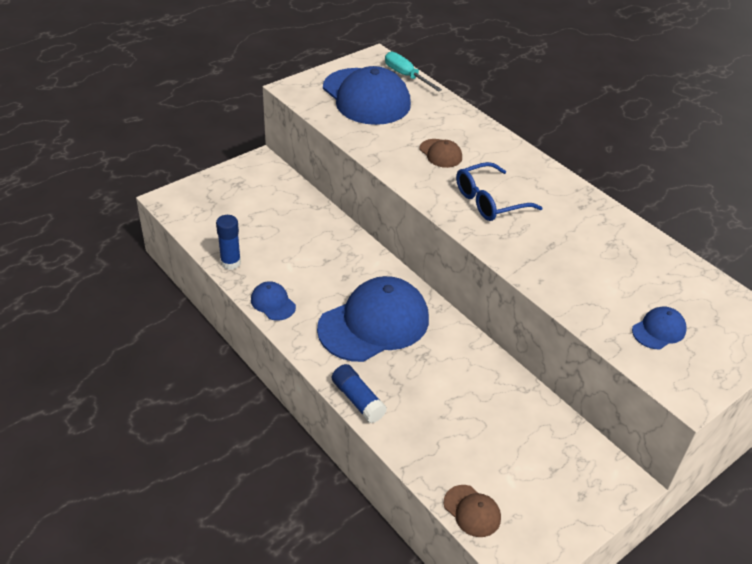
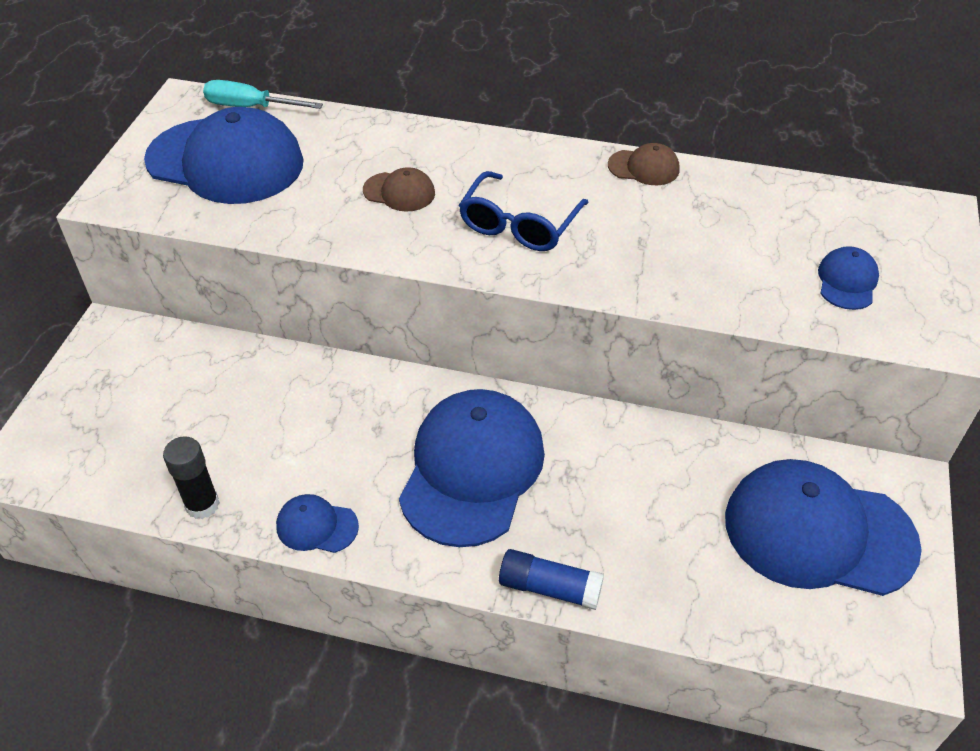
camera: 35 degrees left, 5 degrees up
(230, 263) = (202, 505): blue glue stick -> black glue stick
(472, 511) = (804, 636): brown cap -> brown cap (644, 167)
(538, 470) = (818, 532): none -> blue cap

